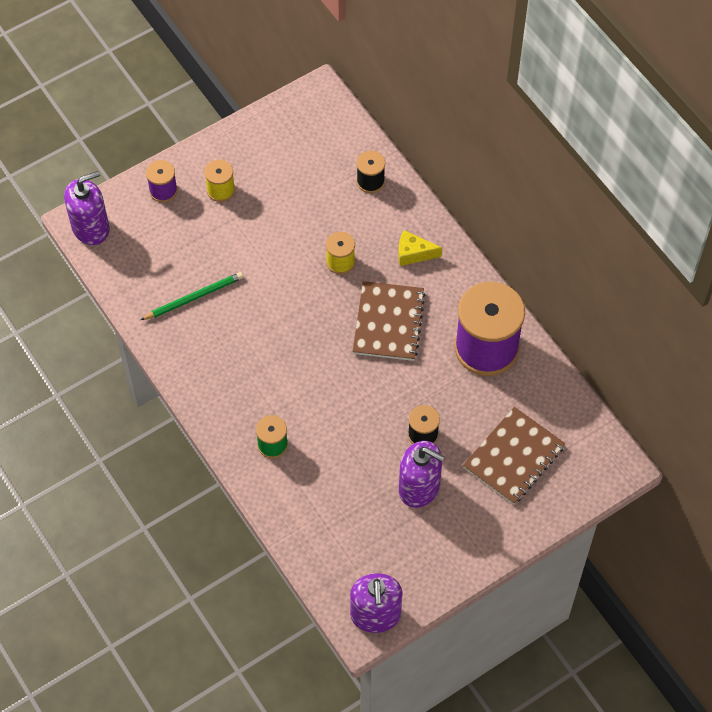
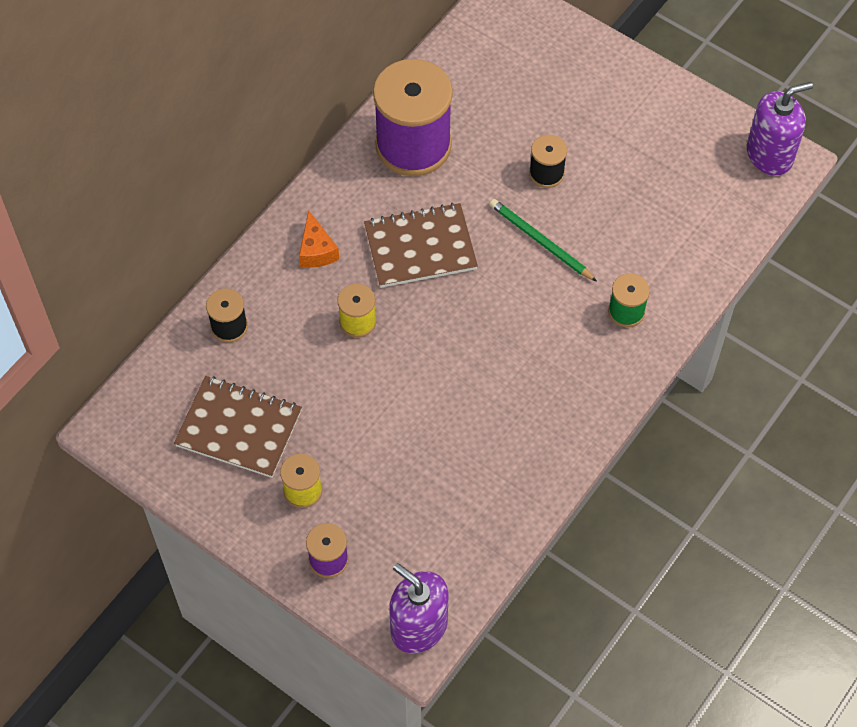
camera: 110 degrees left, 0 degrees up
(194, 297) = (471, 463): green pencil -> green pencil (540, 241)
(413, 253) = (316, 250): yellow cheese -> orange cheese
(419, 487) = (610, 158): purple soap dispenser -> none
(514, 457) = (535, 86): brown notebook -> brown notebook (239, 428)

